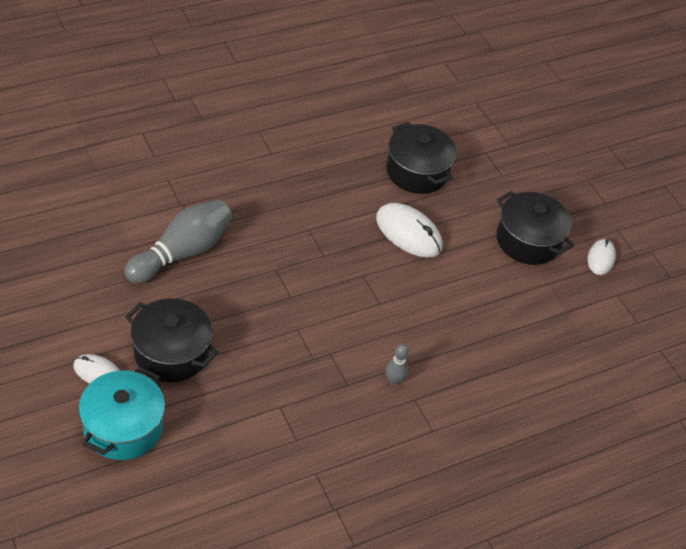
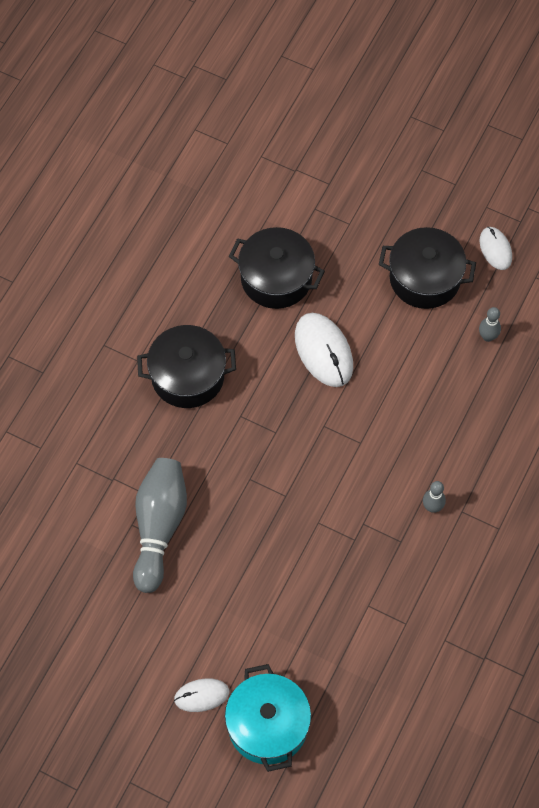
camera: 30 degrees left, 15 degrees up
(171, 353) = (241, 629): black pot -> black pot (187, 376)
(408, 233) = (323, 351): white mouse -> white mouse turned 60 degrees clockwise
(543, 305) = (488, 337): none -> grey bowling pin

